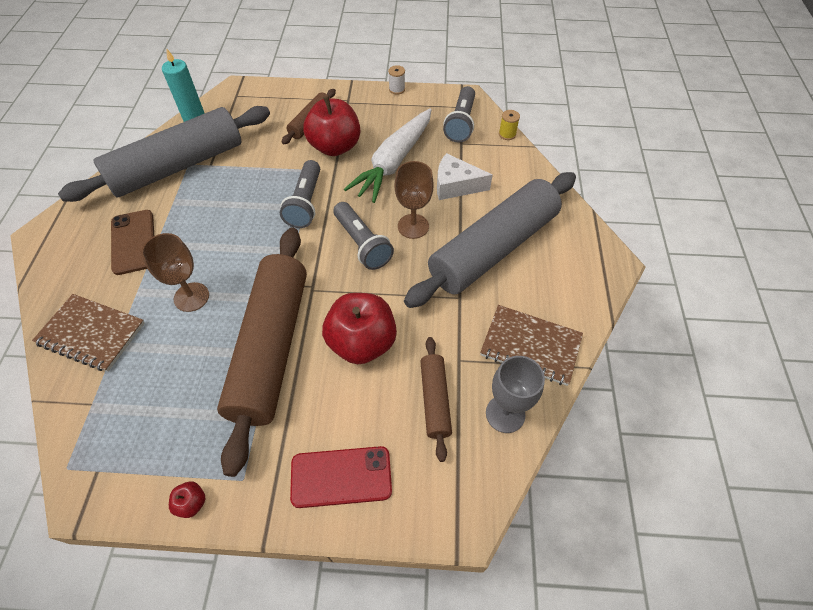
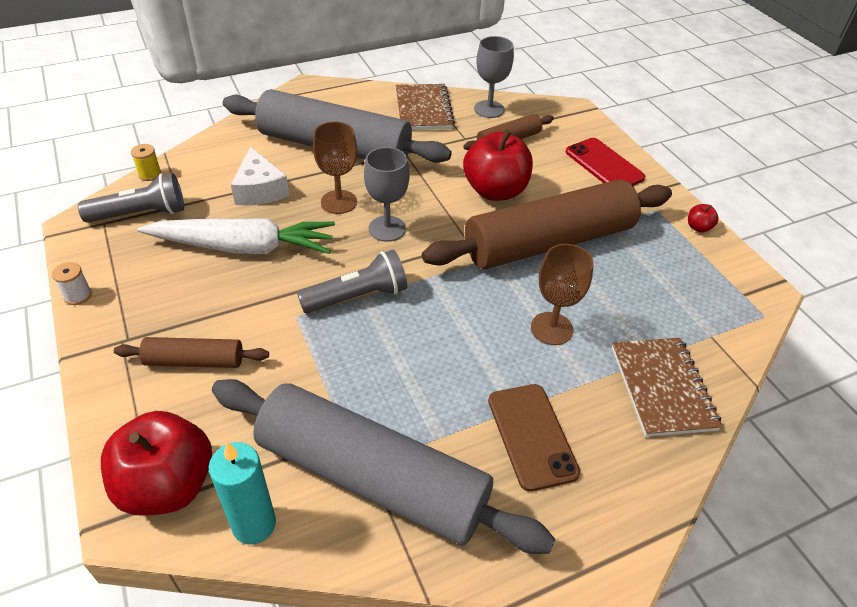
camera: 120 degrees left, 10 degrees down
(133, 242) = (532, 436): brown phone -> brown phone turned 60 degrees counterclockwise
(335, 147) = (239, 312): red apple -> red apple (168, 485)
(362, 244) = (387, 229): grey flashlight -> grey goblet

